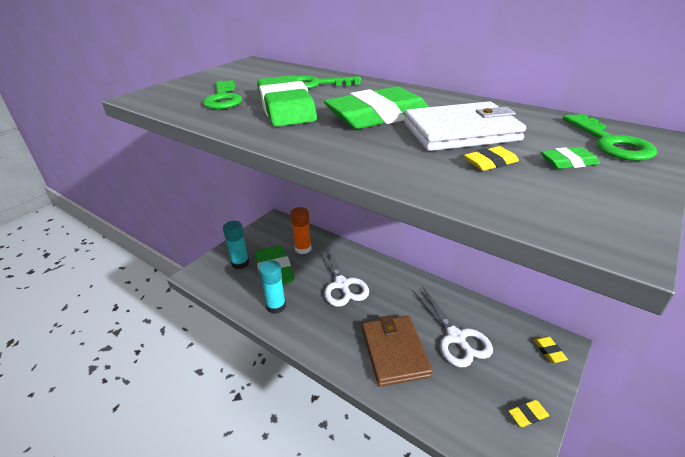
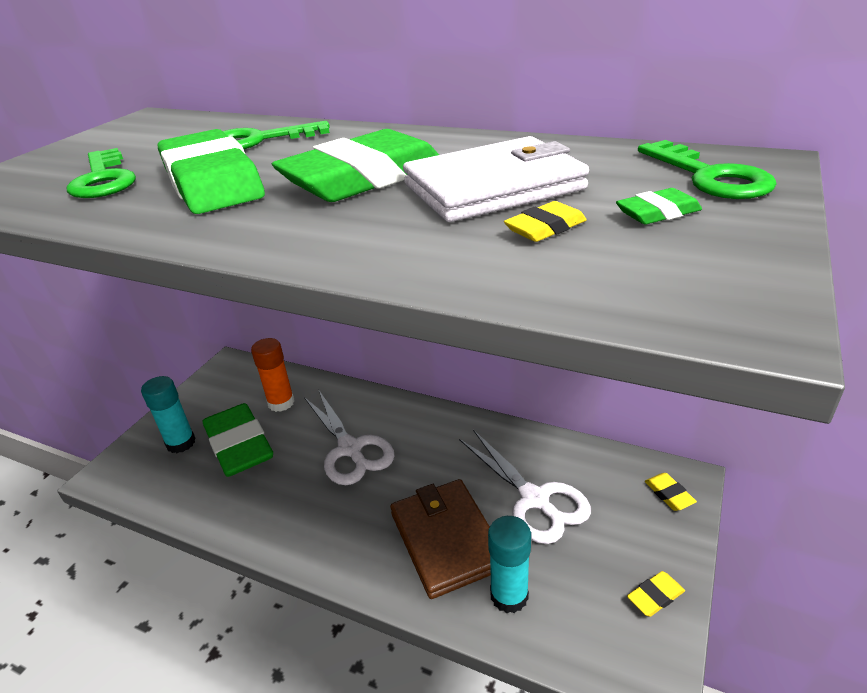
camera: 10 degrees left, 0 degrees up
(276, 306) = (249, 502): turquoise glue stick -> turquoise glue stick (509, 595)

